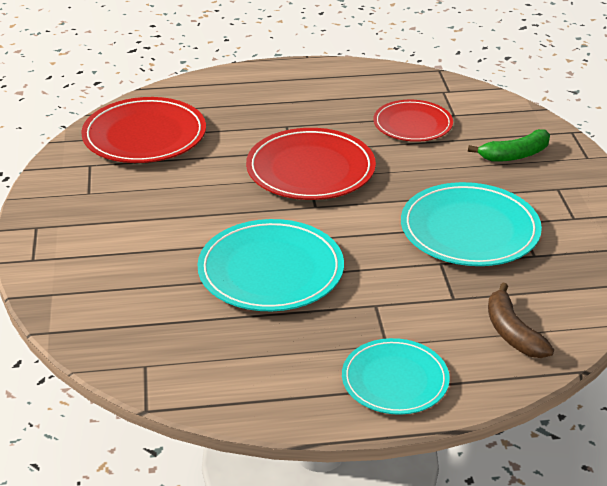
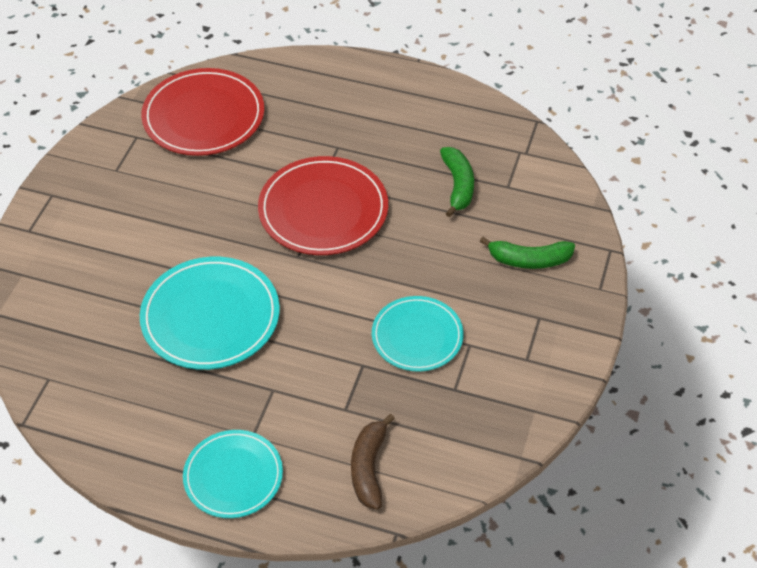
camera: 25 degrees right, 15 degrees up
(412, 124) = (458, 185): red plate -> green banana
(469, 229) = (417, 336): turquoise plate -> turquoise plate, size x0.65

